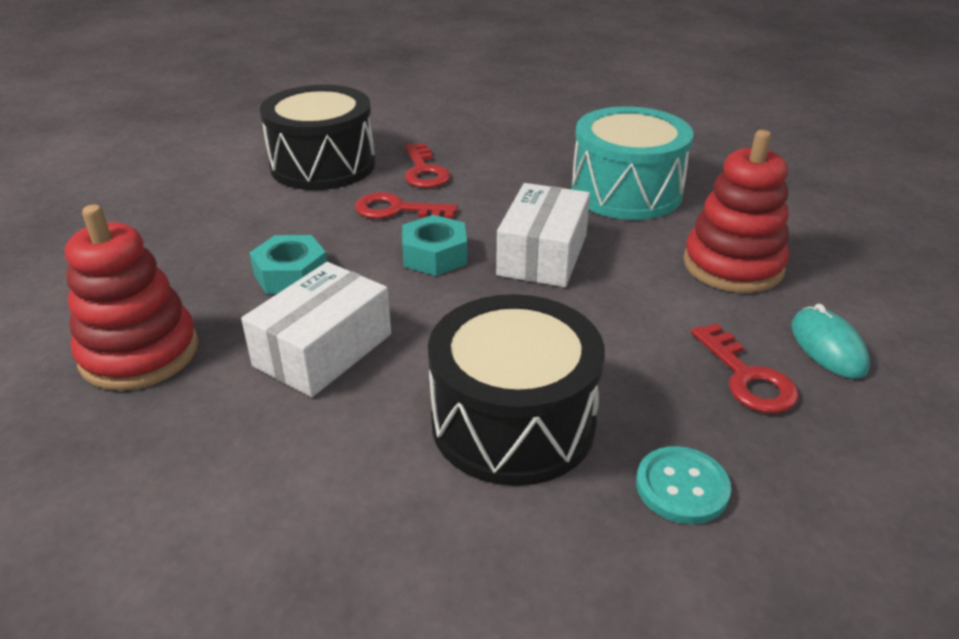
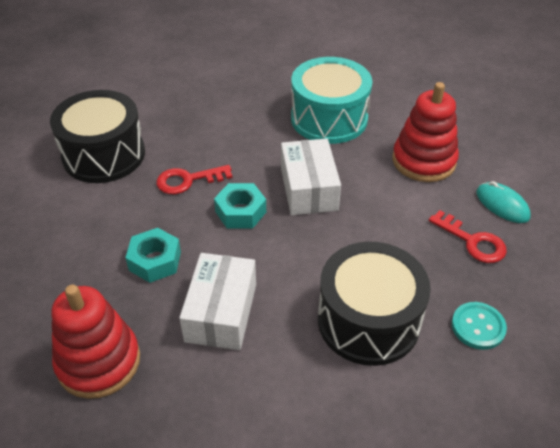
camera: 25 degrees left, 10 degrees up
(424, 171) = (183, 139): red key -> none

